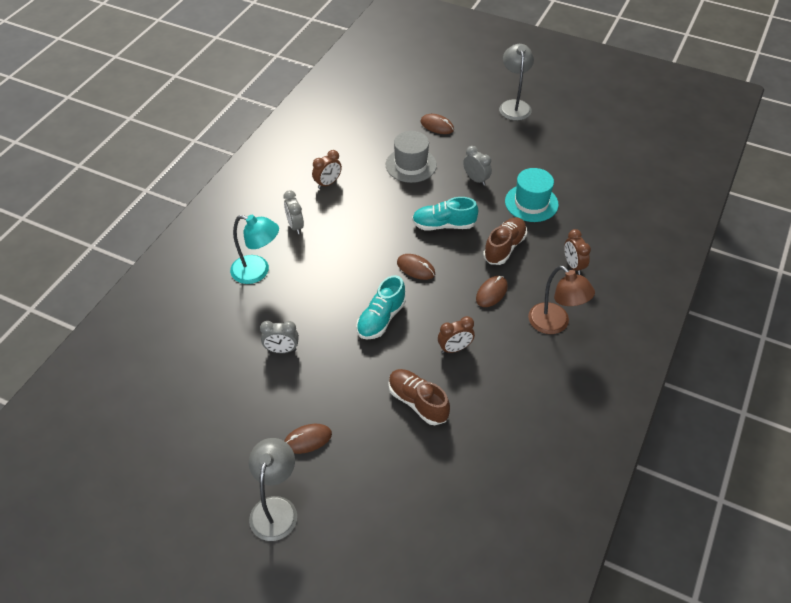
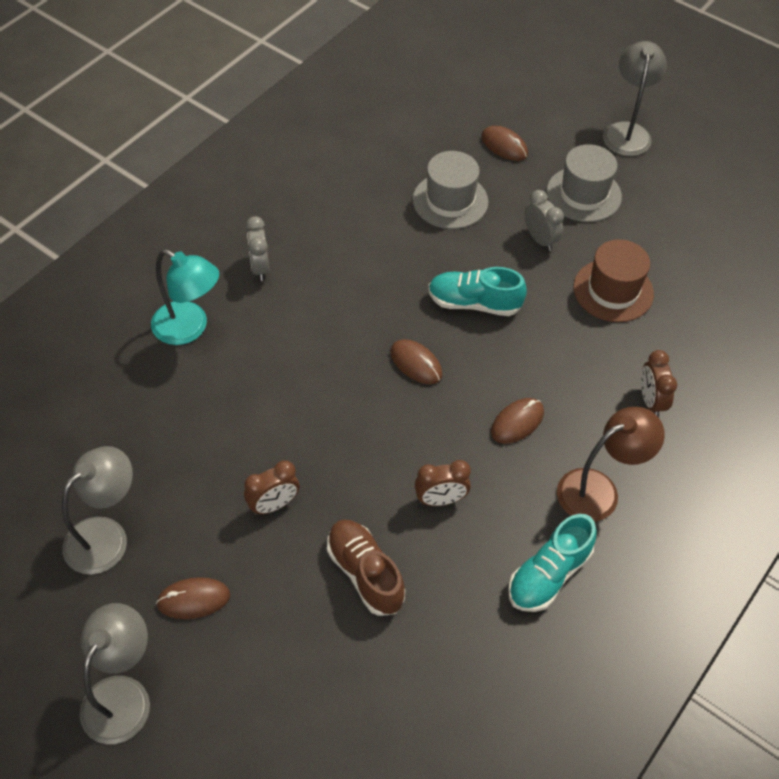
camera: 10 degrees right, 5 degrees up
(237, 411) = (106, 536): none -> grey lamp
(282, 350) = (192, 454): grey clock -> none
(328, 183) = (323, 209): brown clock -> brown clock (274, 505)
(381, 319) = (345, 433): turquoise shoe -> turquoise shoe (549, 574)
(496, 148) = (583, 194): none -> grey hat
(504, 247) = (554, 354): brown shoe -> none
(531, 203) = (613, 290): turquoise hat -> brown hat
(555, 324) = (599, 489): brown lamp -> brown lamp turned 90 degrees counterclockwise

